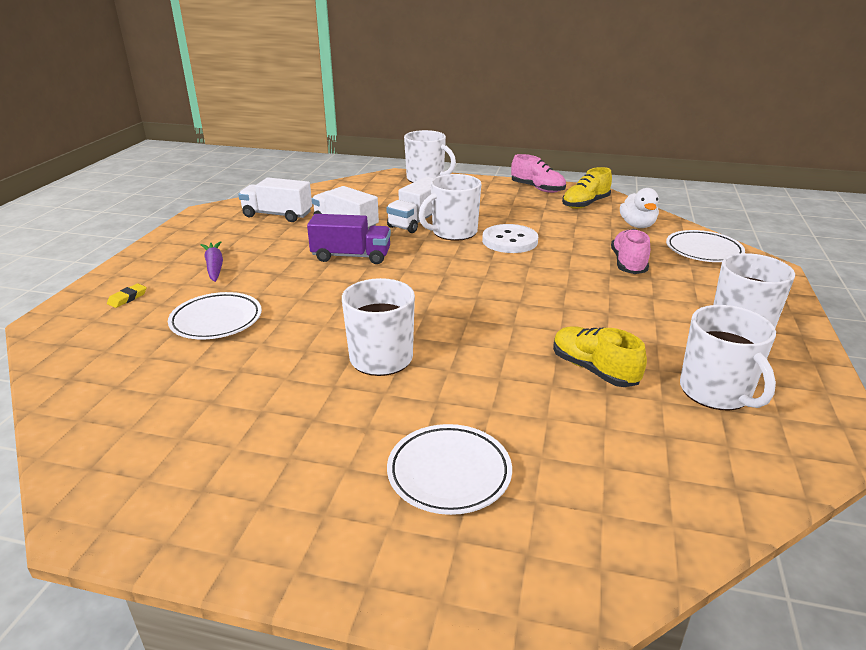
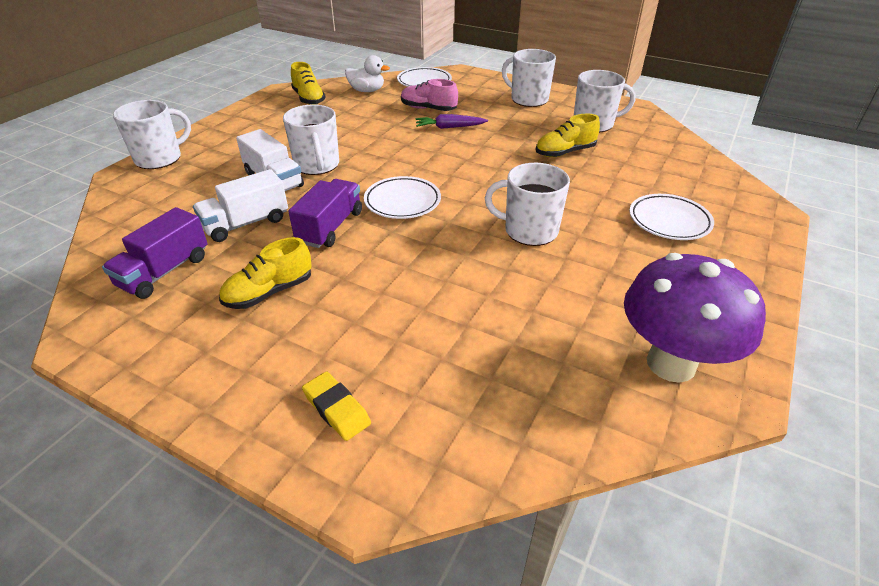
camera: 75 degrees left, 10 degrees up
(127, 298) = (336, 409): yellow eraser -> yellow eraser, size x1.50
(148, 467) = (671, 363): none -> purple mushroom
(214, 267) = (290, 329): purple carrot -> purple carrot (449, 127)
(216, 320) = (430, 326): white plate -> white plate (402, 202)
(257, 251) = (269, 292): none -> yellow shoe
(277, 215) = (164, 271): white truck -> purple truck
(509, 241) = (356, 143): white button -> none
(537, 189) = (253, 110): pink shoe -> none

